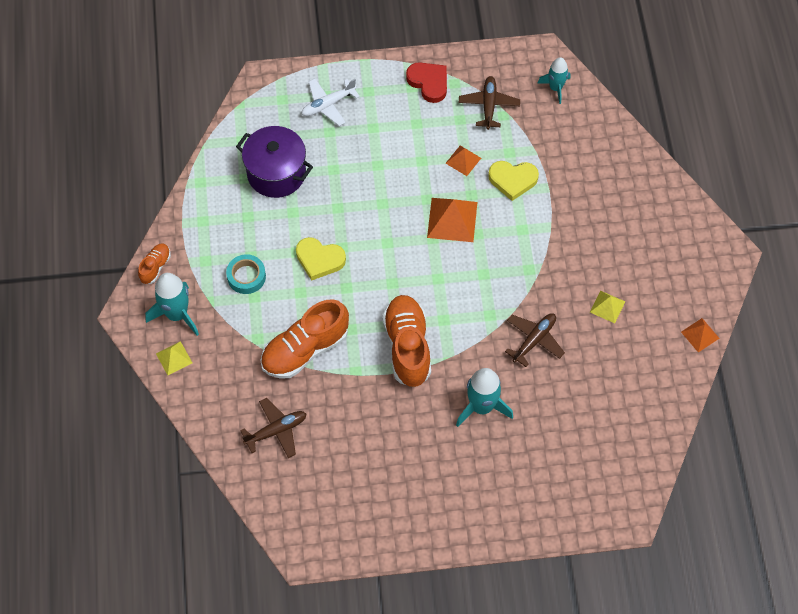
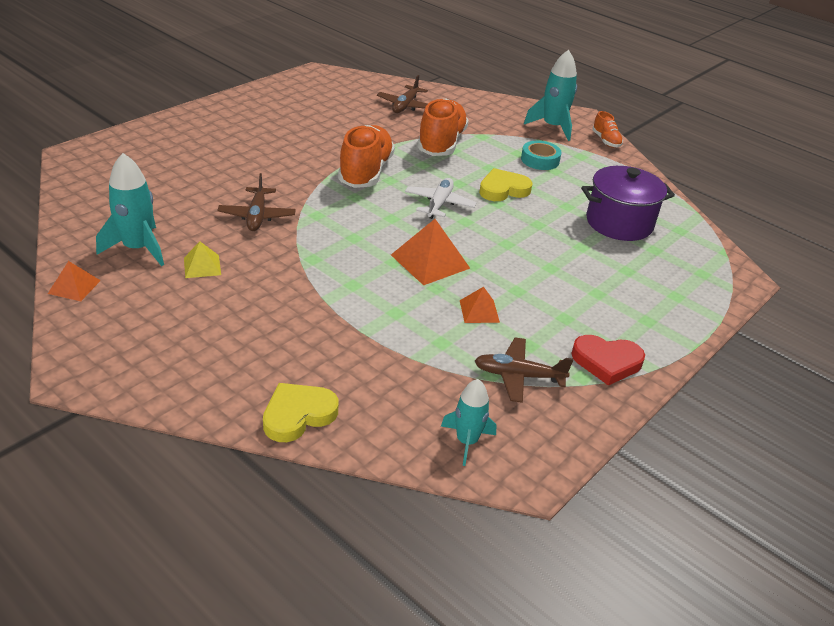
camera: 135 degrees right, 25 degrees down
(174, 358) = (520, 110): yellow pyramid -> none
(328, 105) = (661, 290): white plane -> white plane (439, 204)
(407, 347) = (365, 172): orange shoe -> orange shoe turned 120 degrees counterclockwise
(482, 407) = (264, 165): turquoise rocket -> turquoise rocket (138, 248)
(489, 105) = (518, 376): brown plane -> brown plane turned 135 degrees clockwise
(513, 180) = (409, 320): yellow heart -> yellow heart (298, 415)

